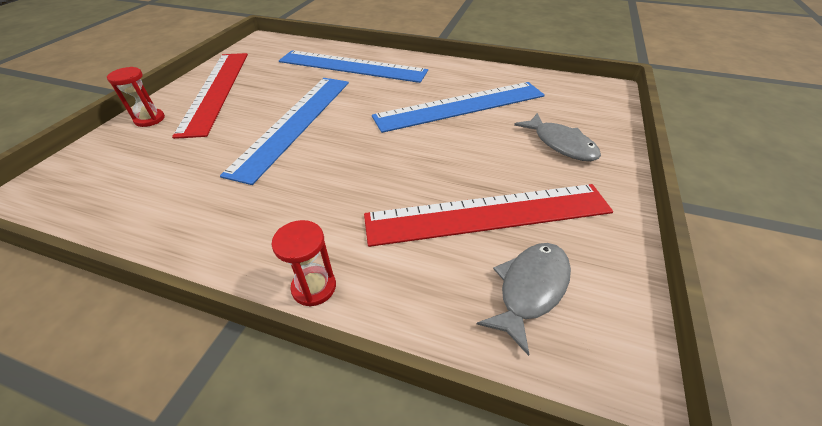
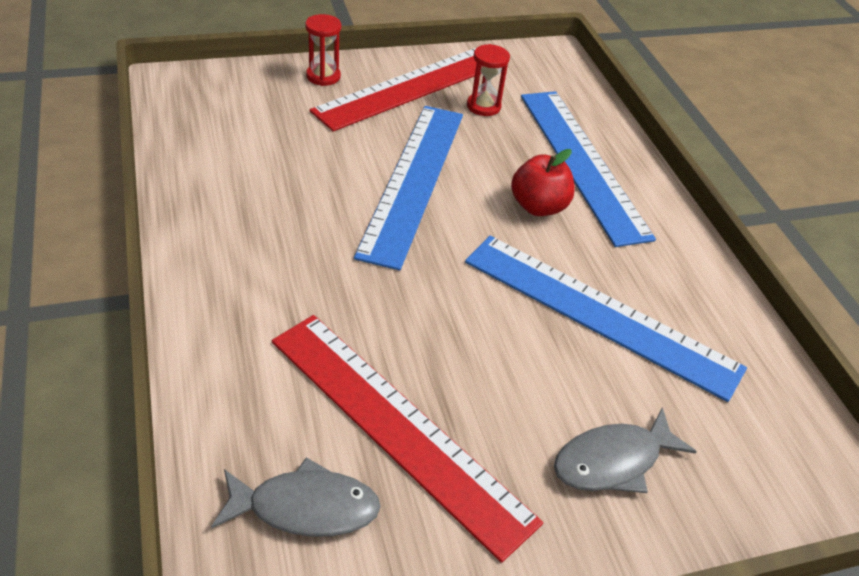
camera: 50 degrees right, 0 degrees up
(294, 123) = (414, 181): blue ruler -> blue ruler turned 60 degrees counterclockwise
(314, 287) = (196, 328): red hourglass -> red hourglass (483, 106)
(367, 91) = (538, 207): none -> red apple
(561, 144) = (613, 461): grey fish -> grey fish turned 45 degrees clockwise

